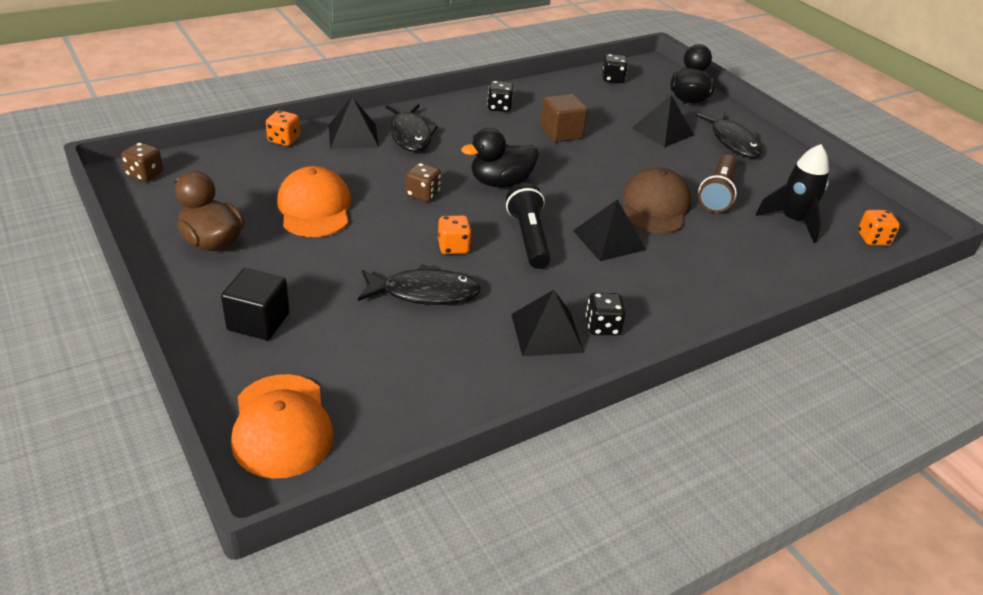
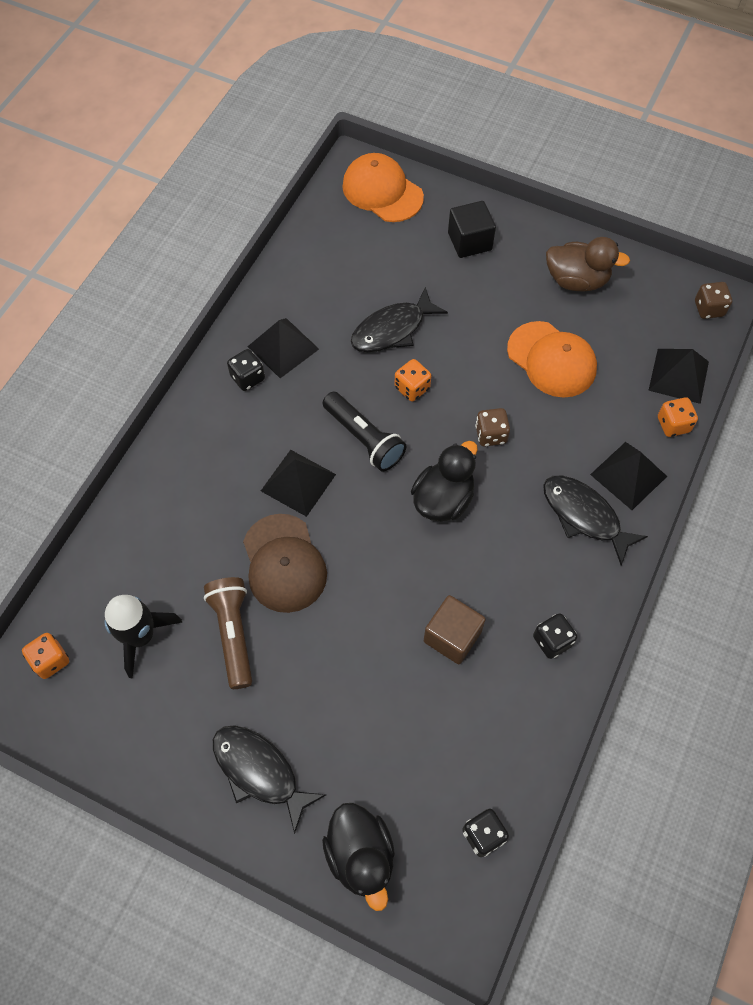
camera: 150 degrees right, 25 degrees up
(662, 131) = (349, 731): black pyramid -> black pyramid (678, 375)

